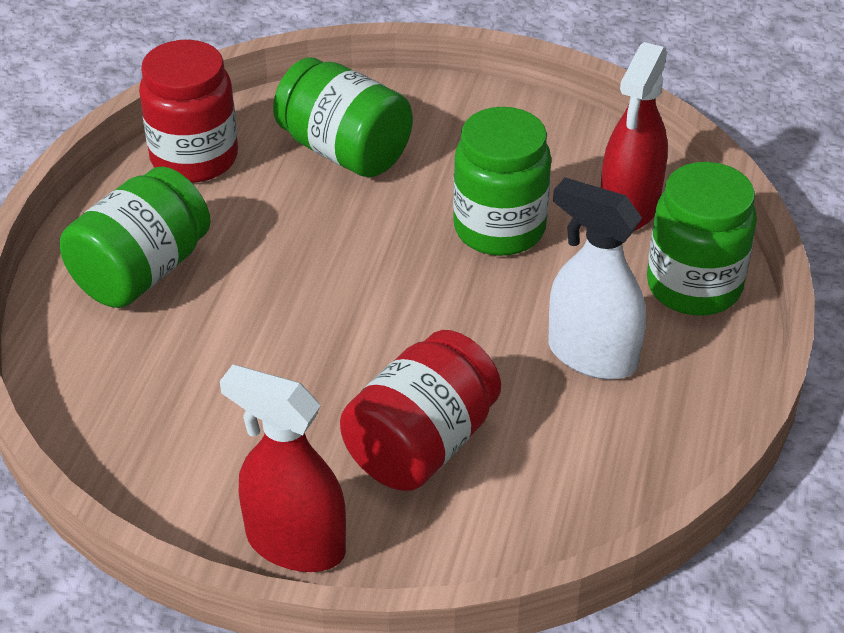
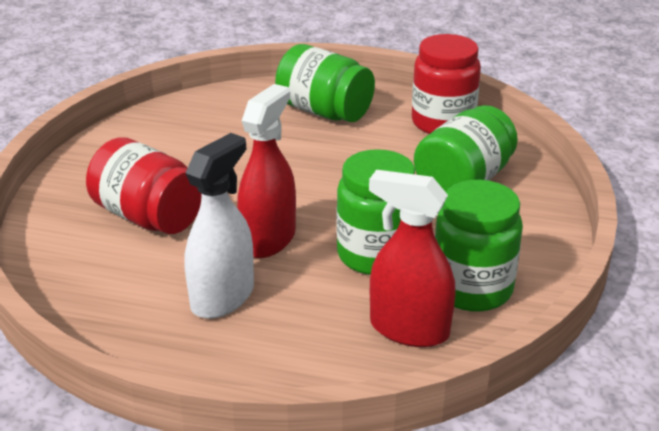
camera: 90 degrees right, 10 degrees down
(295, 543) = (80, 172): red spray bottle -> red spray bottle (268, 239)
(694, 286) = (302, 363): green jar -> green jar (472, 289)

